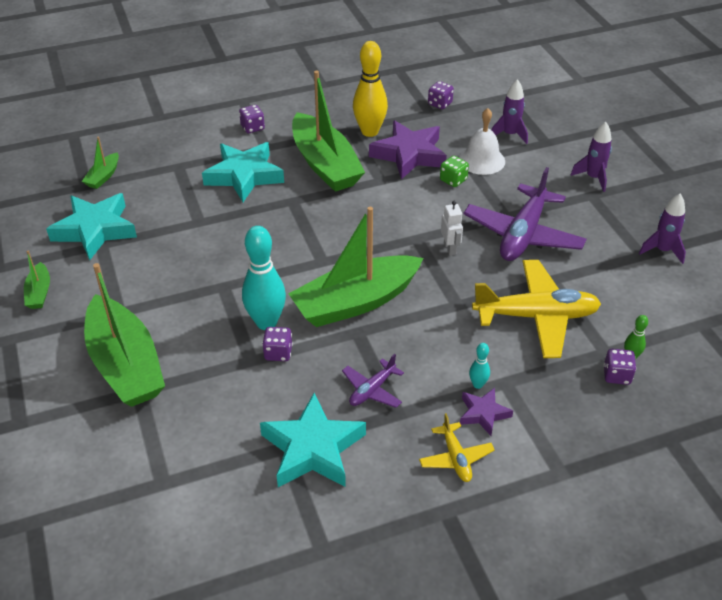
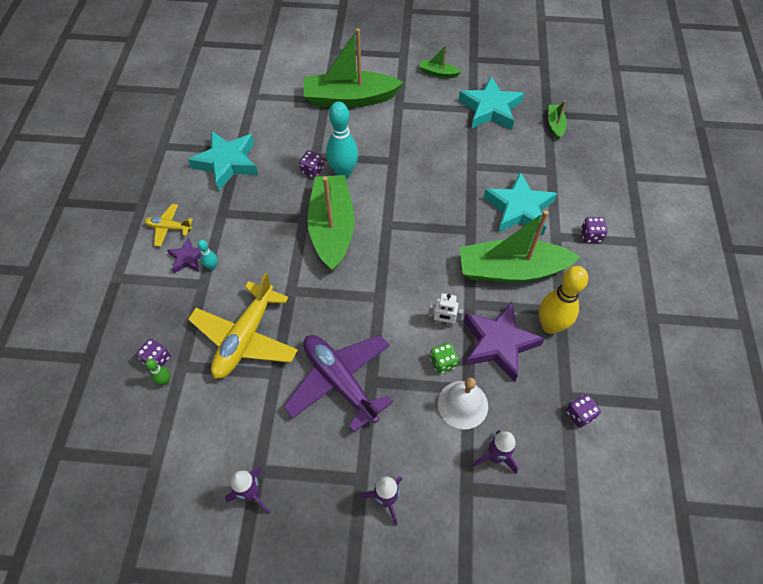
camera: 115 degrees right, 15 degrees up
(103, 176) = (555, 125): green boat -> green boat turned 45 degrees clockwise
(372, 390) = (249, 207): purple plane -> none
(450, 248) = (354, 315): white robot -> white robot (443, 322)

